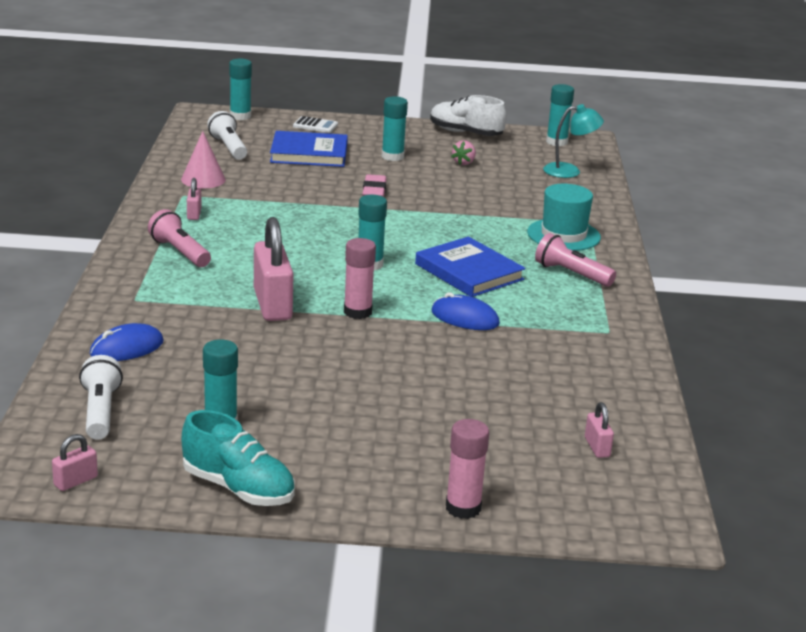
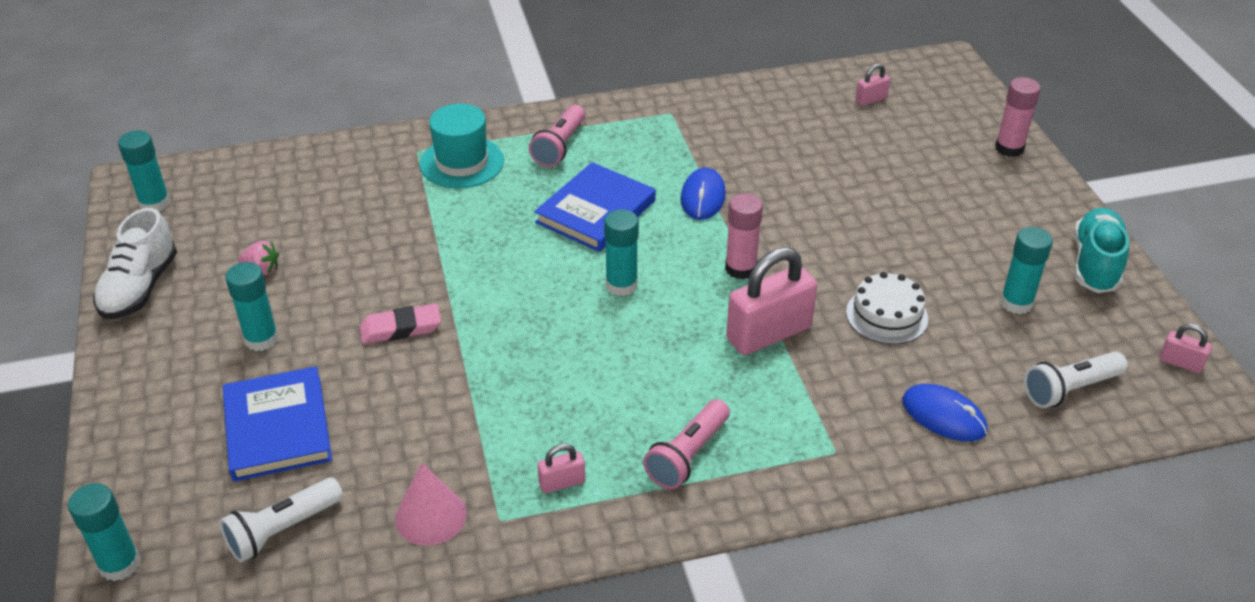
camera: 105 degrees left, 15 degrees up
(254, 357) = (886, 315): none -> white cake
(315, 125) = (146, 454): white calculator -> none
(569, 171) = (260, 181): turquoise lamp -> none

